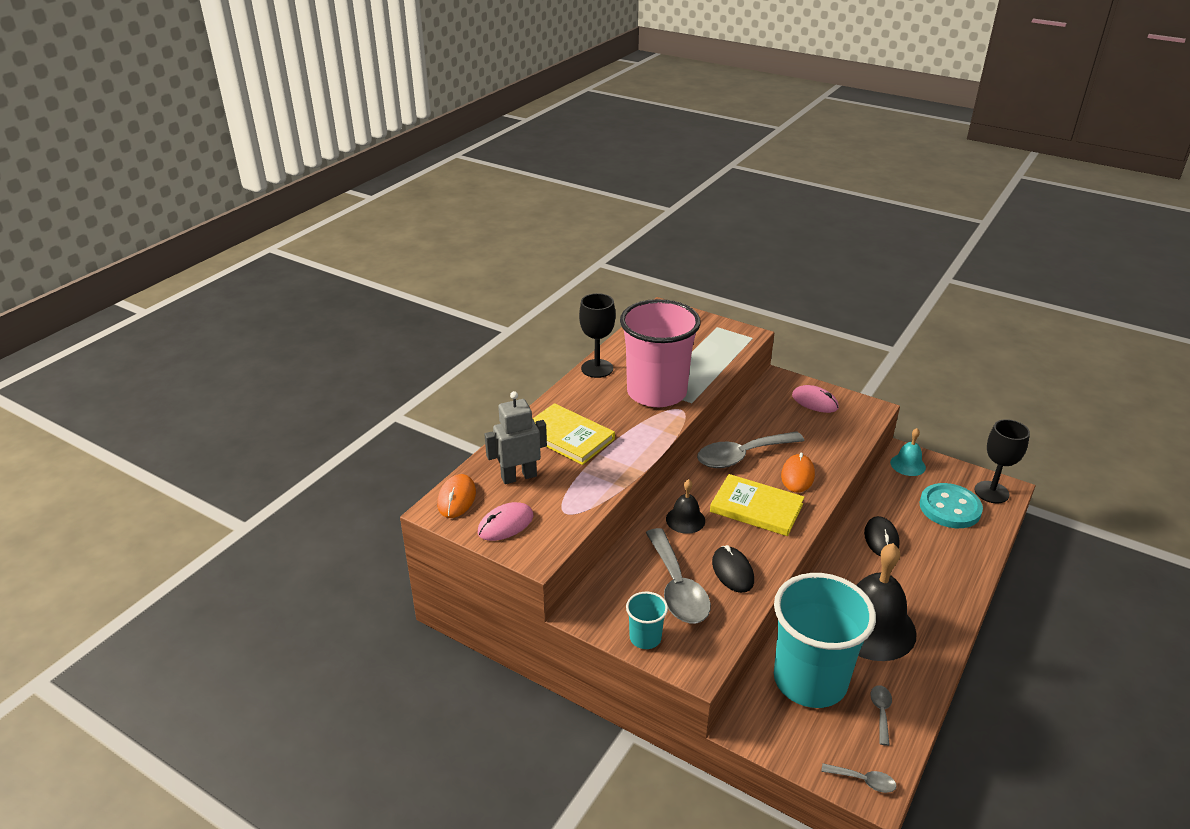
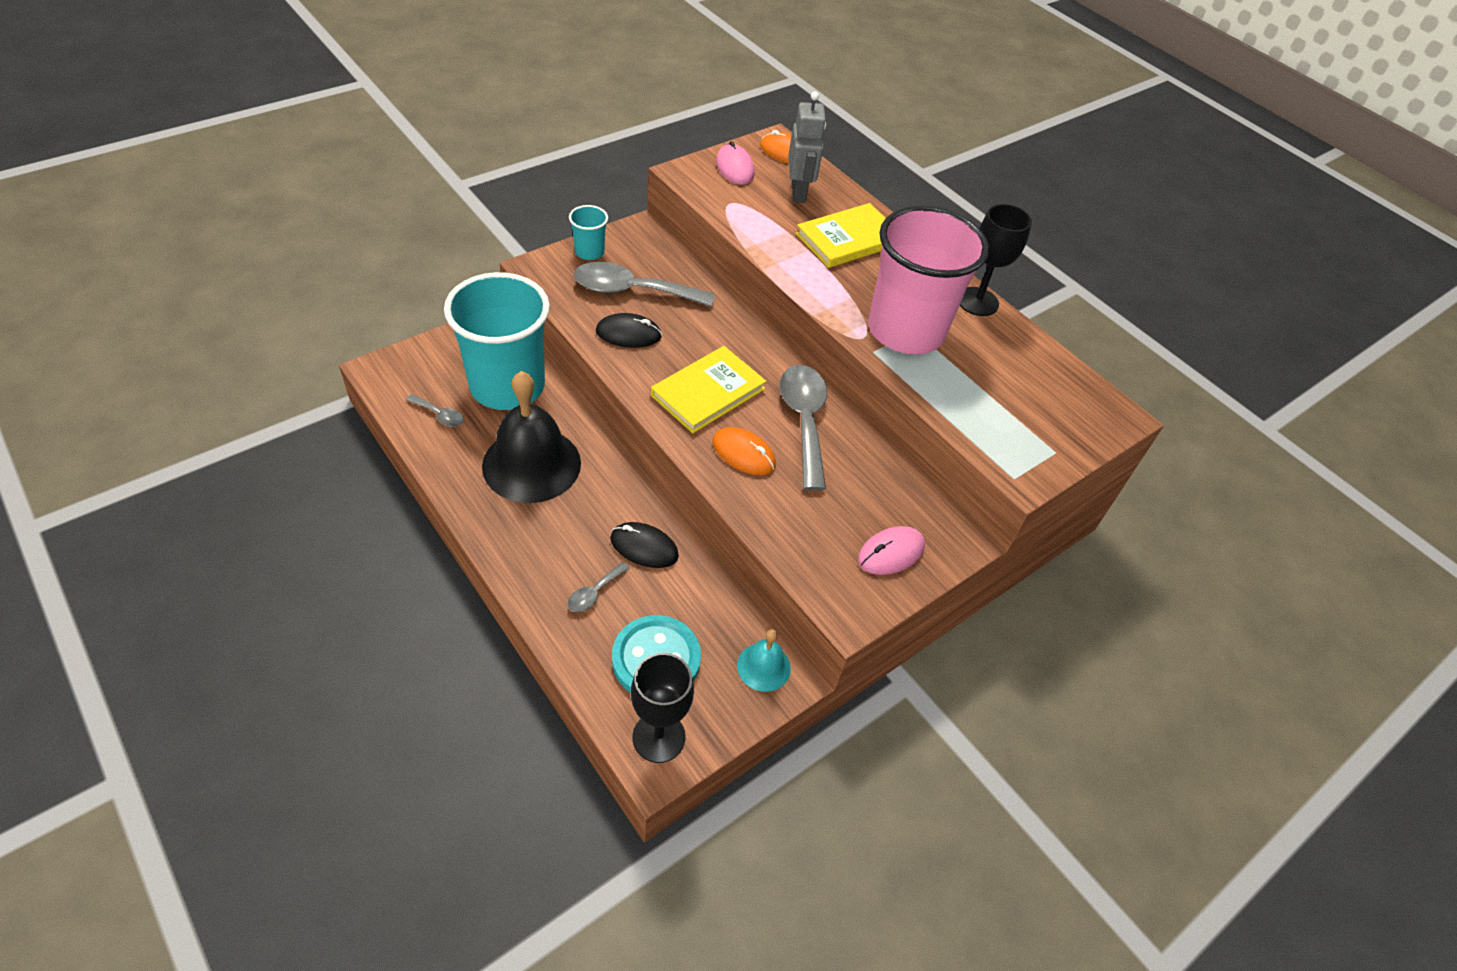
camera: 105 degrees right, 15 degrees up
(685, 520) = (721, 332): black bell -> none
(863, 781) = (392, 368): grey spoon -> grey spoon (594, 593)

